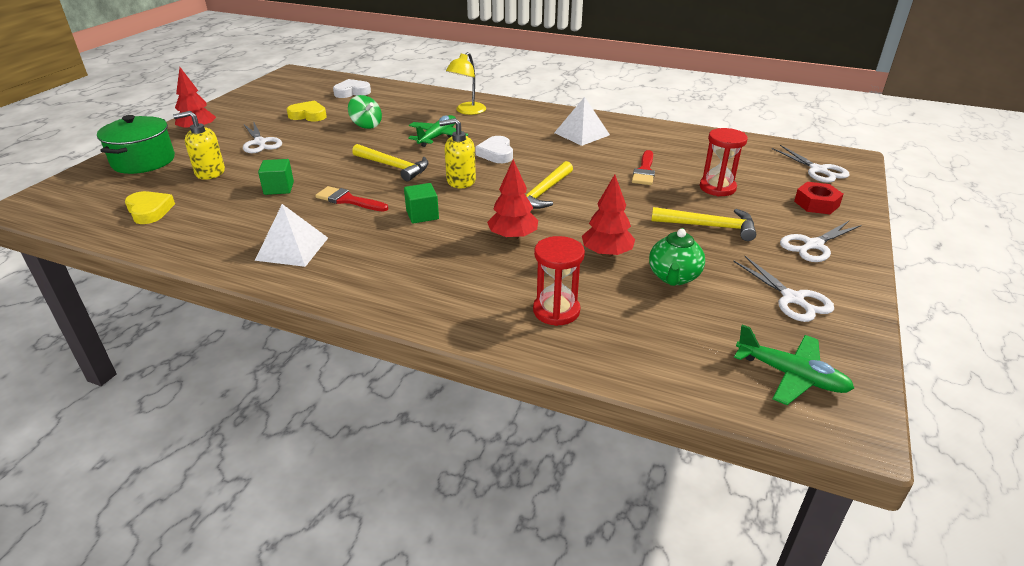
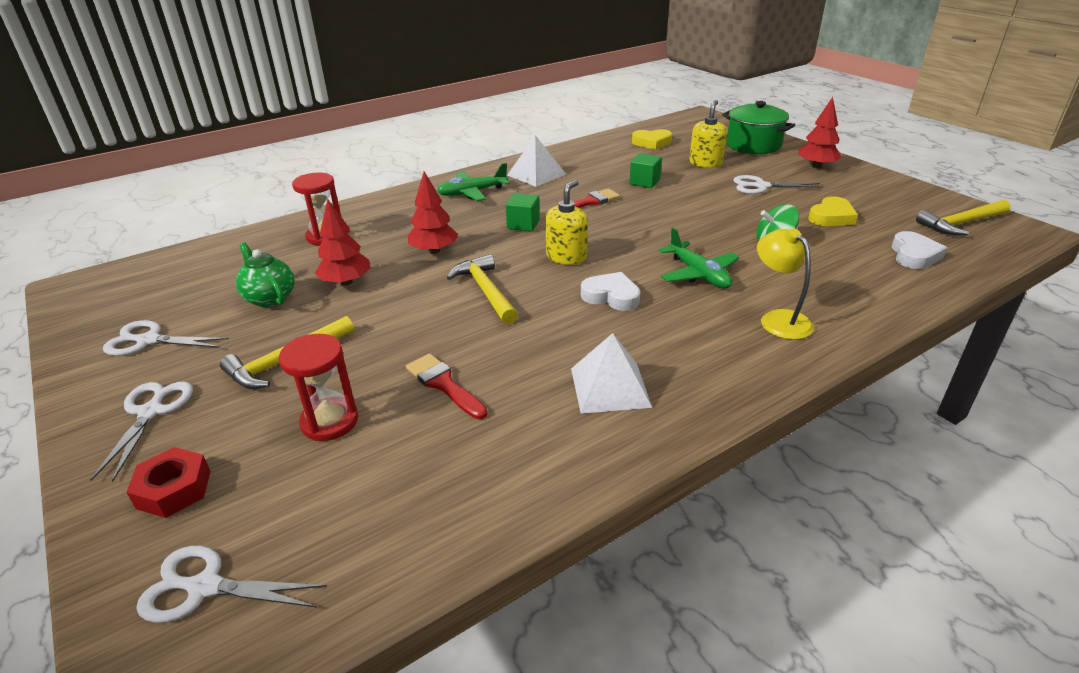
camera: 125 degrees right, 0 degrees up
(393, 167) = (637, 233): yellow hammer -> yellow hammer (960, 223)
(791, 375) = (125, 290): green plane -> green plane (472, 193)

